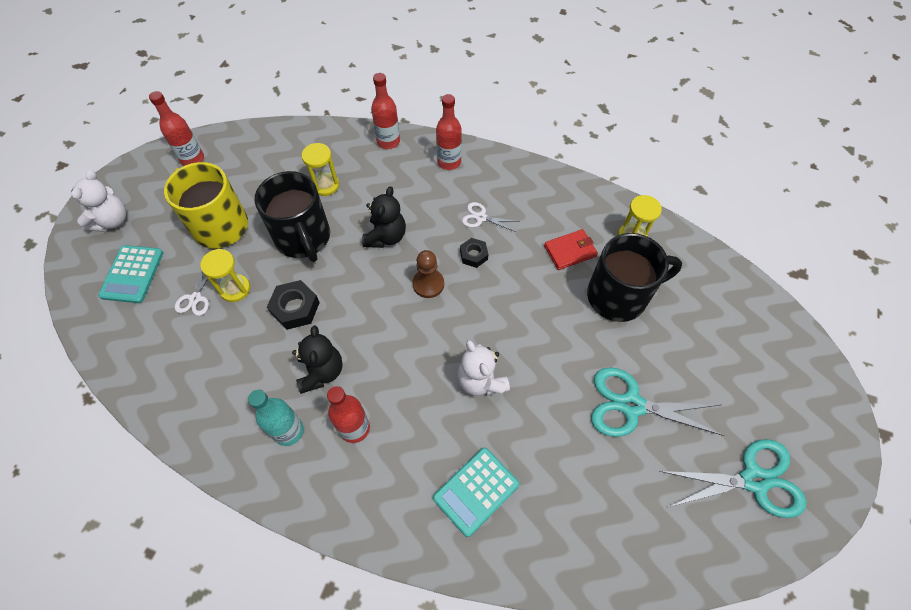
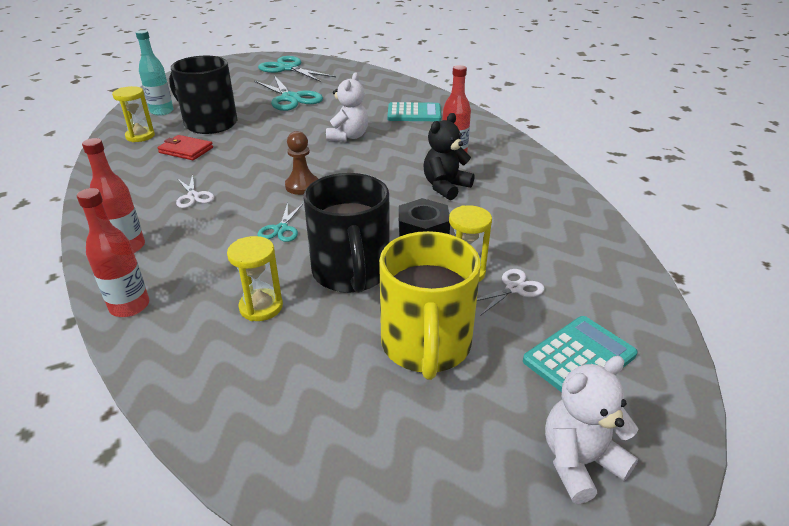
camera: 135 degrees left, 25 degrees down
(192, 159) = (374, 485): red bottle -> none
(288, 431) = (501, 175): turquoise bottle -> turquoise bottle (162, 111)
(303, 238) = (351, 273): black mug -> black mug turned 150 degrees clockwise
(386, 236) = (281, 229): black teddy bear -> turquoise scissors
(473, 255) = (243, 181): black nut -> none

